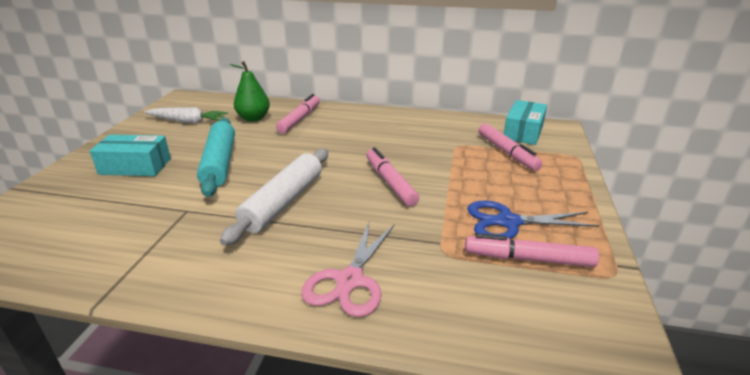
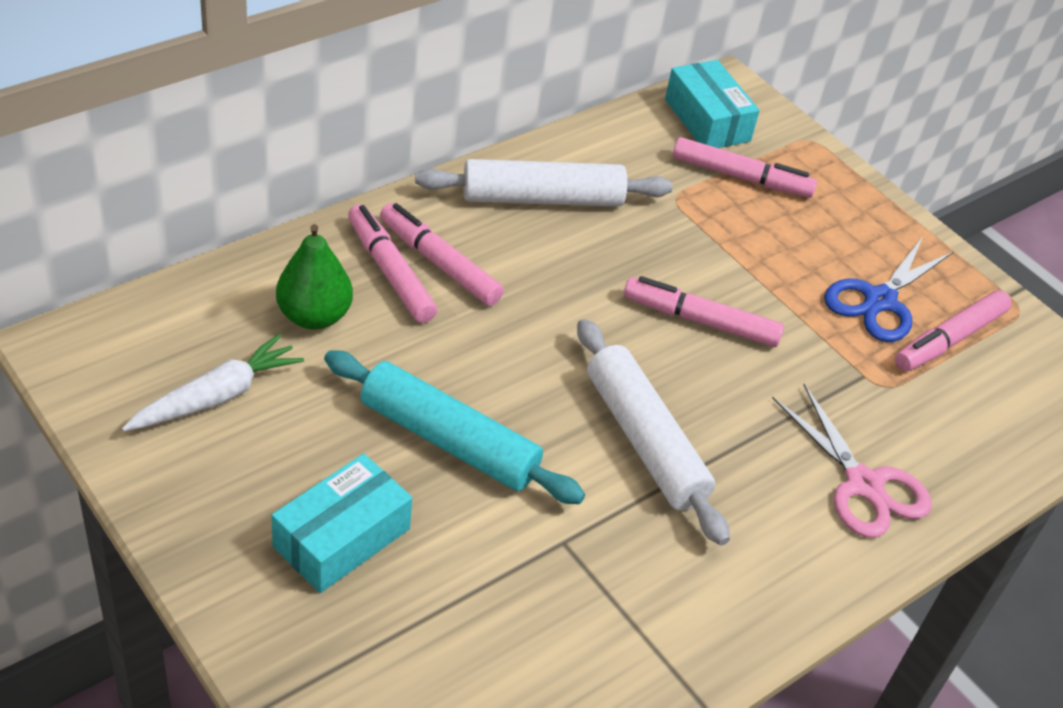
camera: 55 degrees left, 15 degrees up
(320, 124) = (439, 263): none -> pink marker
(396, 124) = (542, 198): none -> white rolling pin

